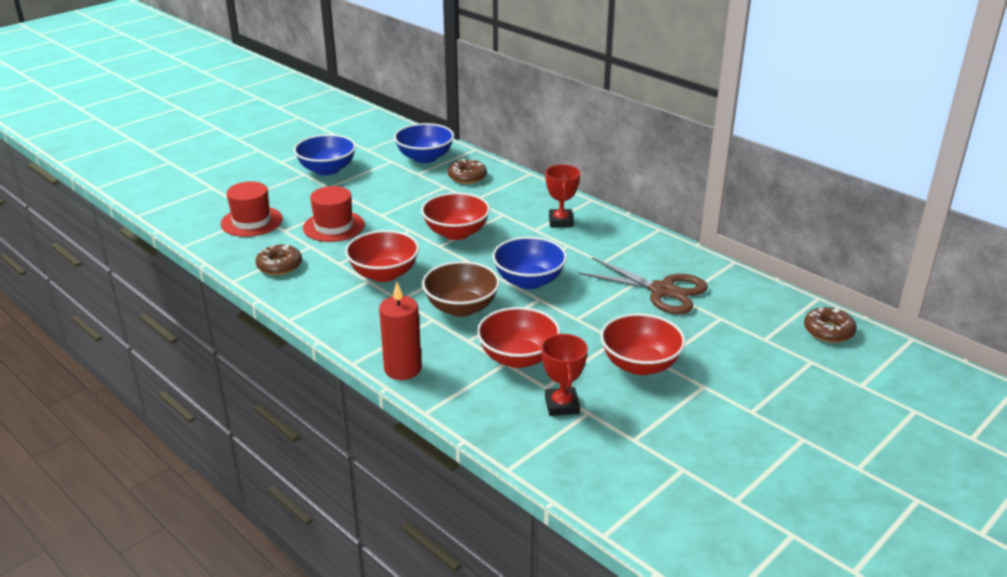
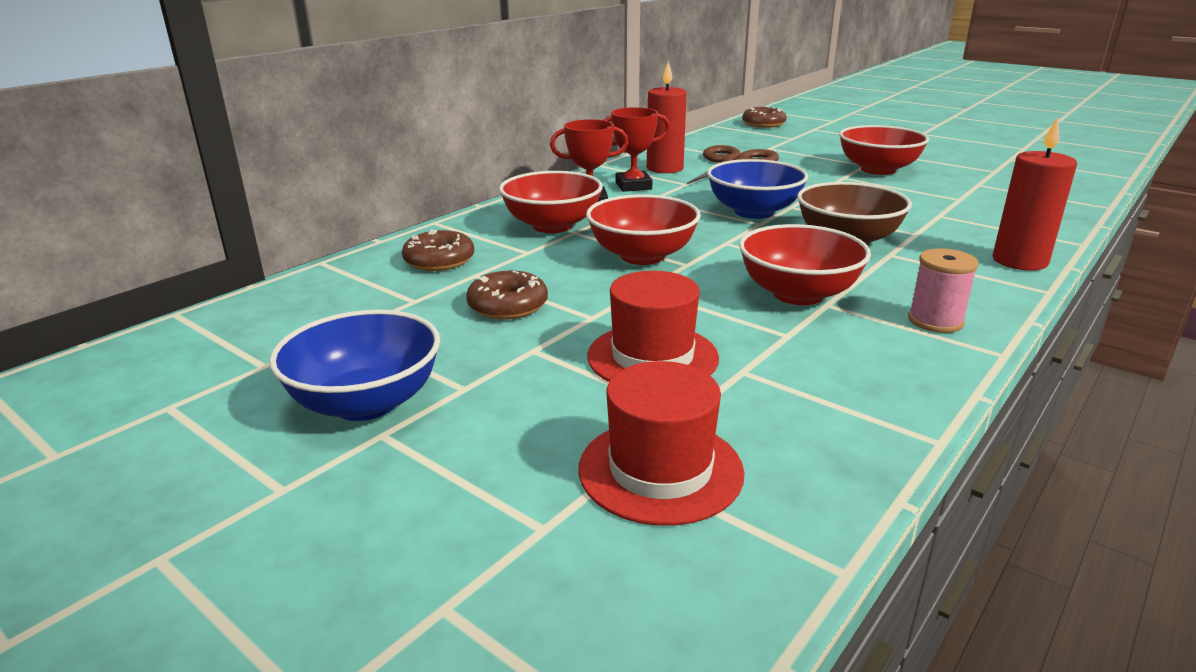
camera: 95 degrees left, 5 degrees down
(279, 266) = (838, 393): brown donut -> brown donut (508, 306)
(333, 309) = (935, 321): none -> pink spool
(425, 158) = (342, 299): blue bowl -> none
(518, 358) = (923, 210): red bowl -> red bowl (552, 226)
(562, 405) = (981, 192): red trophy -> red trophy (633, 186)
(647, 256) = (664, 168): none -> red candle

